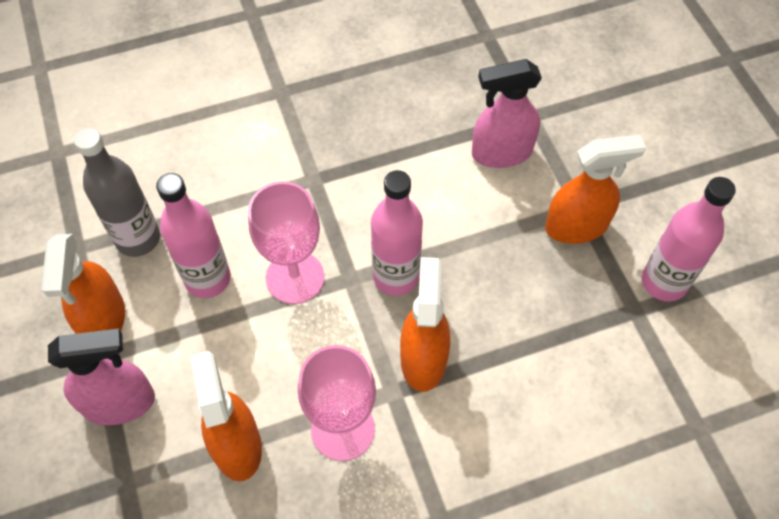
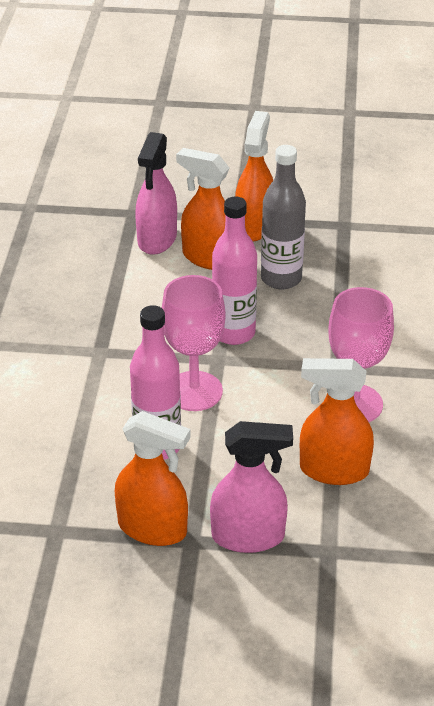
camera: 65 degrees left, 20 degrees down
(120, 403) = (248, 536): pink spray bottle -> pink spray bottle turned 75 degrees clockwise
(138, 238) = (78, 483): grey bottle -> grey bottle (281, 278)
(423, 358) = (318, 341): orange spray bottle -> orange spray bottle (209, 258)
(664, 282) = (330, 204): pink bottle -> none

